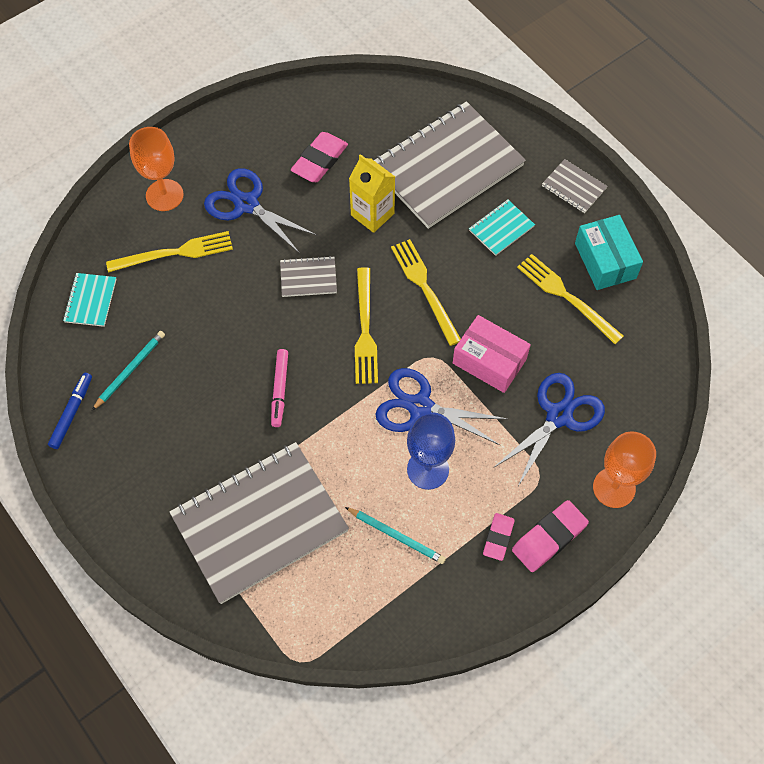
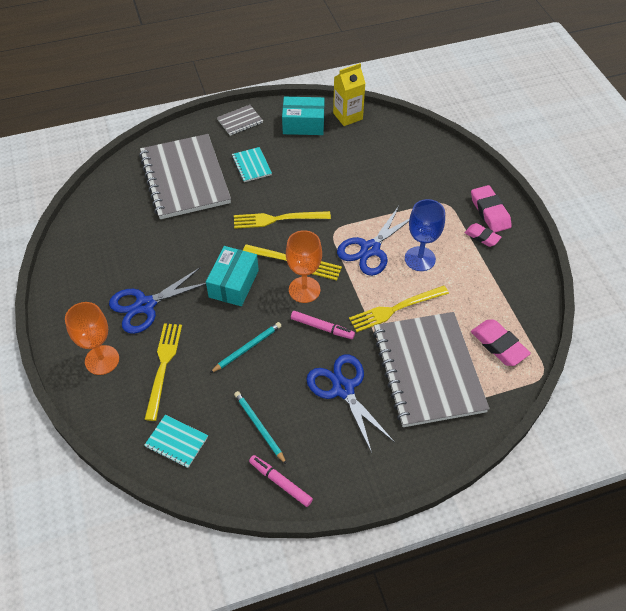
camera: 70 degrees left, 10 degrees down
(72, 413) = (280, 482): blue marker -> pink marker
(308, 277) = (234, 284): grey notebook -> turquoise box
(320, 161) = (133, 248): pink eraser -> pink eraser (499, 345)
(372, 214) = (200, 230): yellow carton -> yellow carton (348, 116)
(396, 536) = (464, 290): turquoise pencil -> turquoise pencil (247, 348)
(489, 361) = (351, 202): pink box -> none
(559, 416) = (406, 181): blue scissors -> blue scissors (343, 389)
(567, 297) = (321, 150): yellow fork -> yellow fork (396, 309)
(614, 487) = (465, 171): orange goblet -> orange goblet (304, 290)

